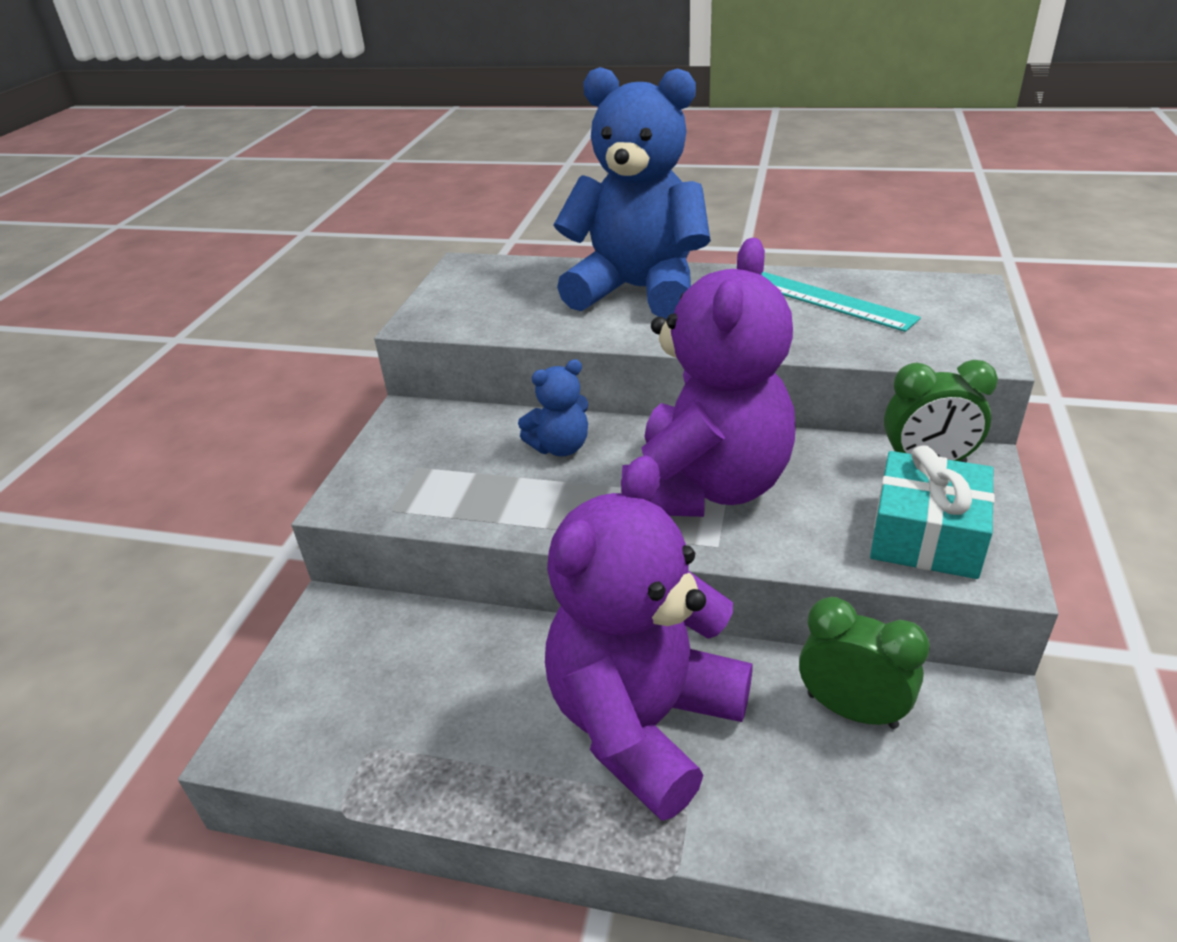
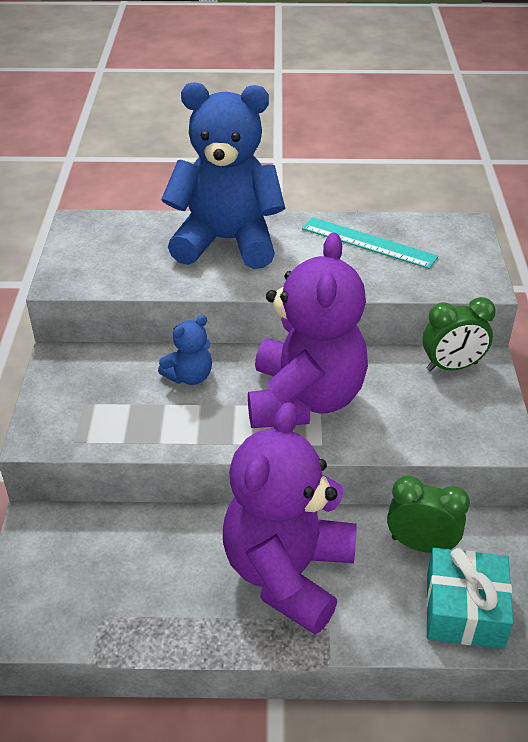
camera: 15 degrees left, 5 degrees up
(926, 535) = (457, 421): turquoise gift -> turquoise gift (464, 610)

